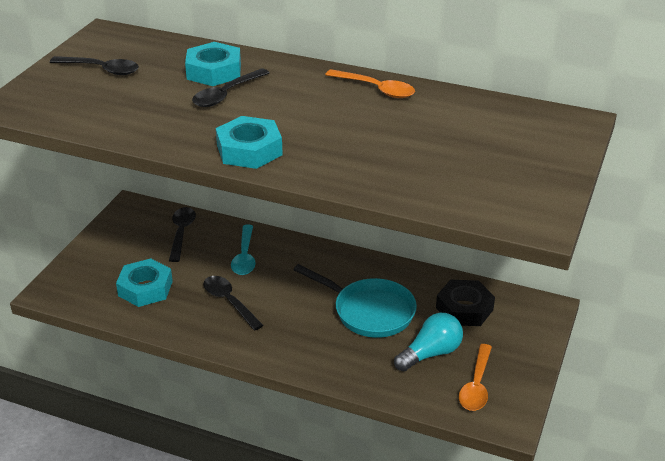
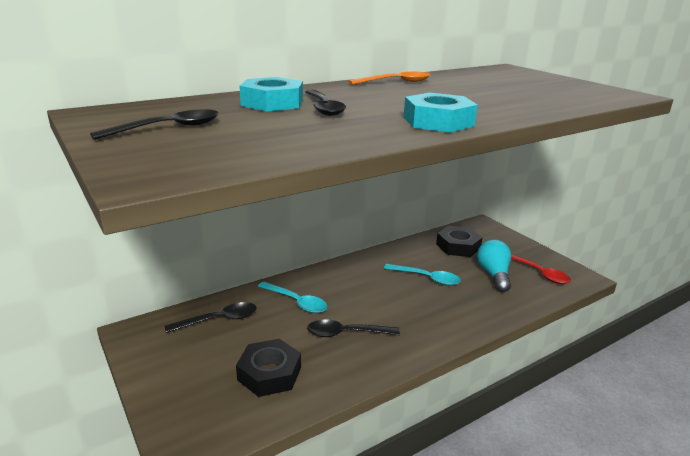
camera: 55 degrees left, 10 degrees down
(145, 288) = (269, 373): turquoise nut -> black nut
(181, 233) = (218, 320): black spoon -> black spoon turned 120 degrees clockwise
(369, 311) = (426, 278): turquoise pan -> turquoise spoon
(476, 385) = (538, 273): orange spoon -> red spoon

